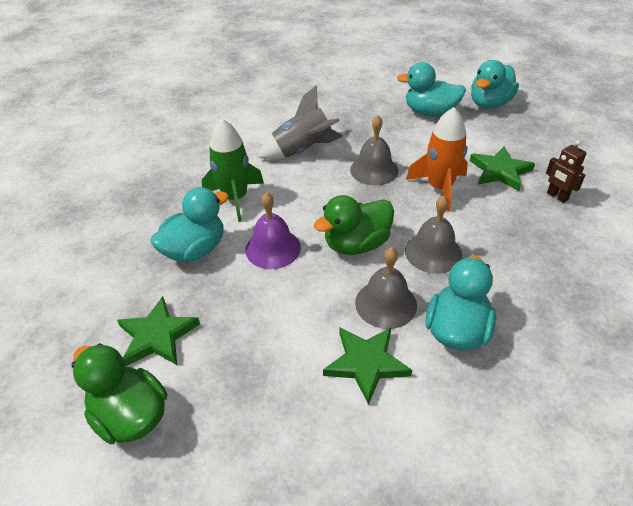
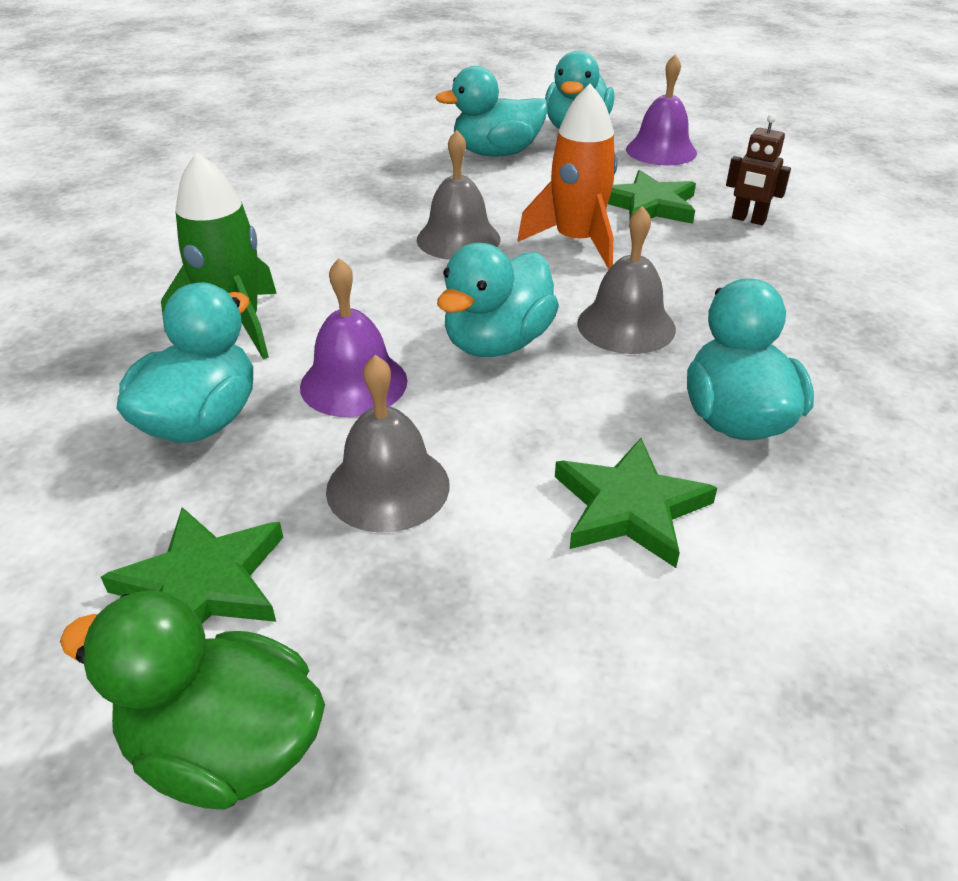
camera: 25 degrees left, 5 degrees down
(302, 151) = (319, 236): grey rocket -> none
(356, 244) = (497, 343): green duck -> turquoise duck
(386, 303) = (601, 413): grey bell -> grey bell (388, 487)
(534, 131) = (661, 151): none -> purple bell

